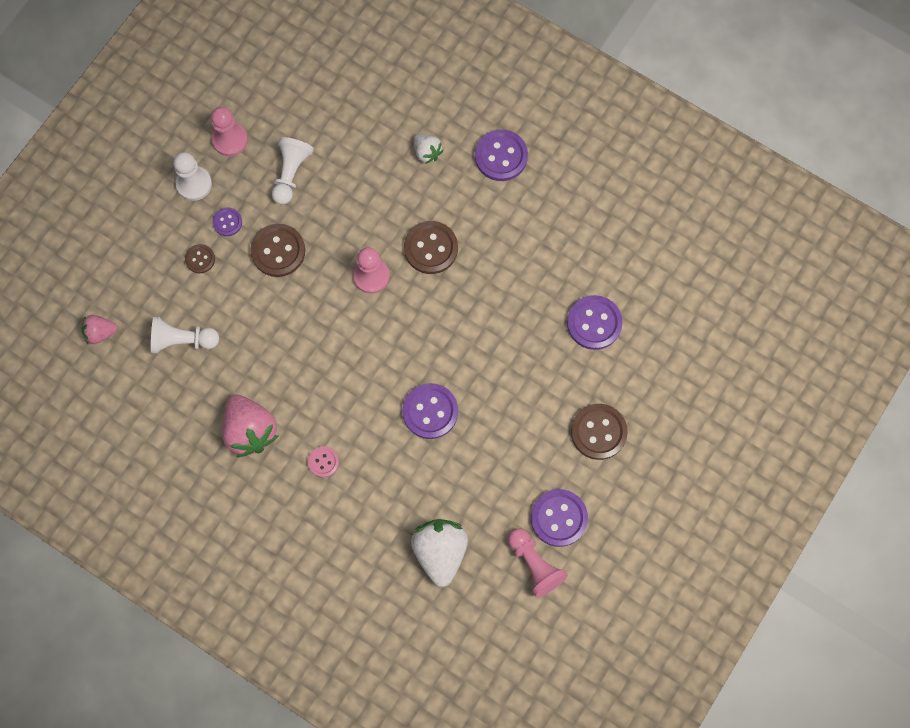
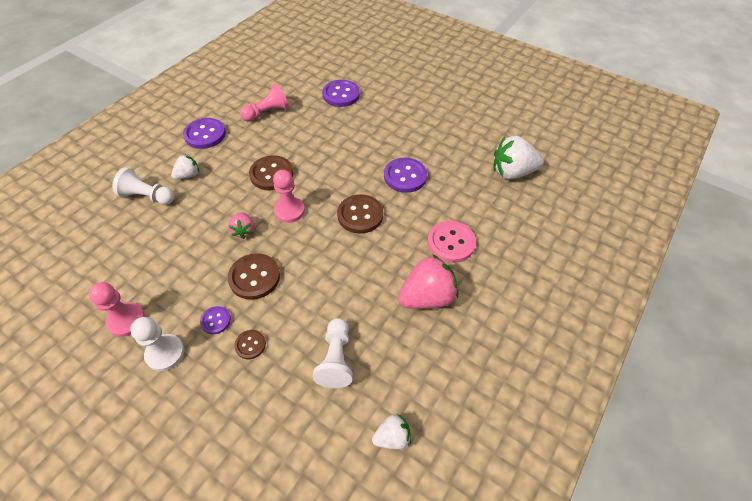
camera: 90 degrees left, 20 degrees down
(100, 332) = (321, 448): pink strawberry -> pink strawberry (244, 231)
(106, 393) = (392, 437): none -> white strawberry
(291, 174) = (179, 268): white pawn -> white pawn (147, 196)
(323, 462) = (451, 242): pink button -> pink button, size x1.83
(534, 565) = (511, 126): pink pawn -> pink pawn (267, 112)
(559, 518) = (477, 114): purple button -> none
(598, 432) = (416, 95): brown button -> brown button (360, 215)

